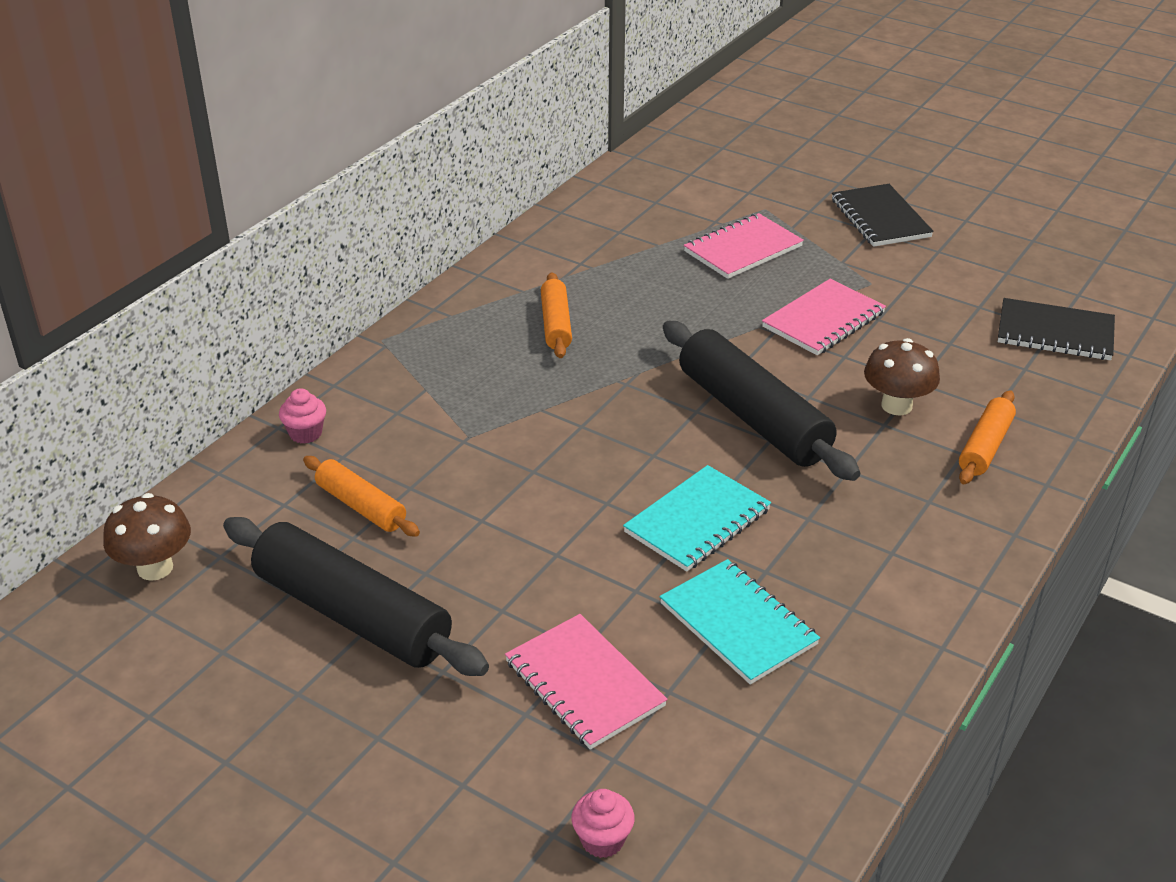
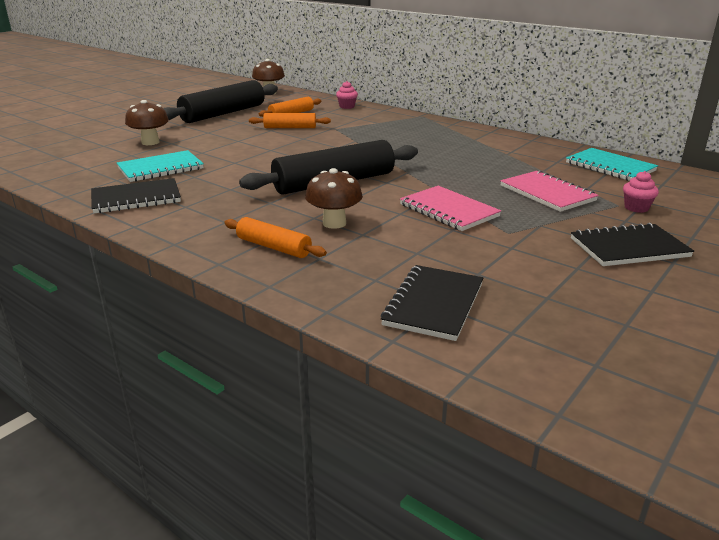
camera: 95 degrees right, 10 degrees down
(556, 324) = (438, 144): orange rolling pin -> orange rolling pin (290, 127)
(584, 684) = (150, 142): pink notebook -> brown mushroom
(602, 840) = (65, 142): pink cupcake -> pink cupcake (636, 208)
(697, 521) = (244, 165): turquoise notebook -> turquoise notebook (610, 167)
(882, 616) = (136, 198): none -> black notebook

